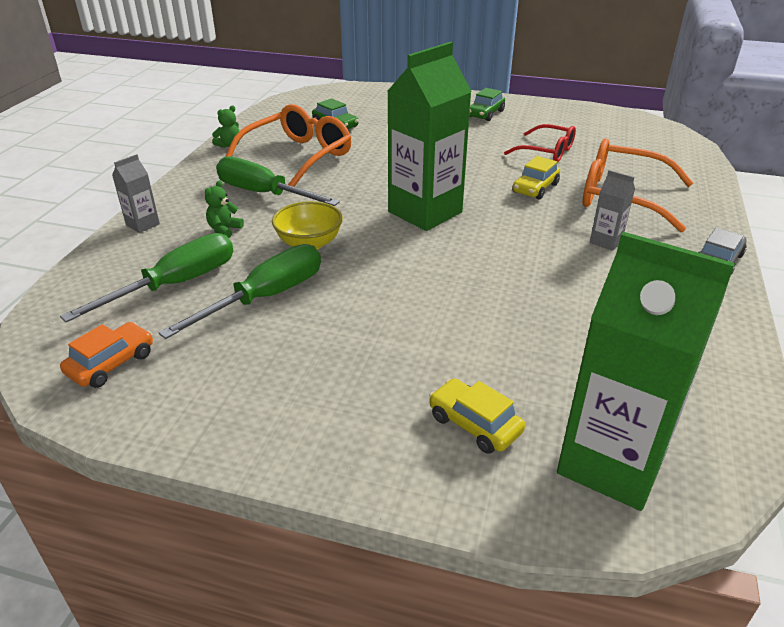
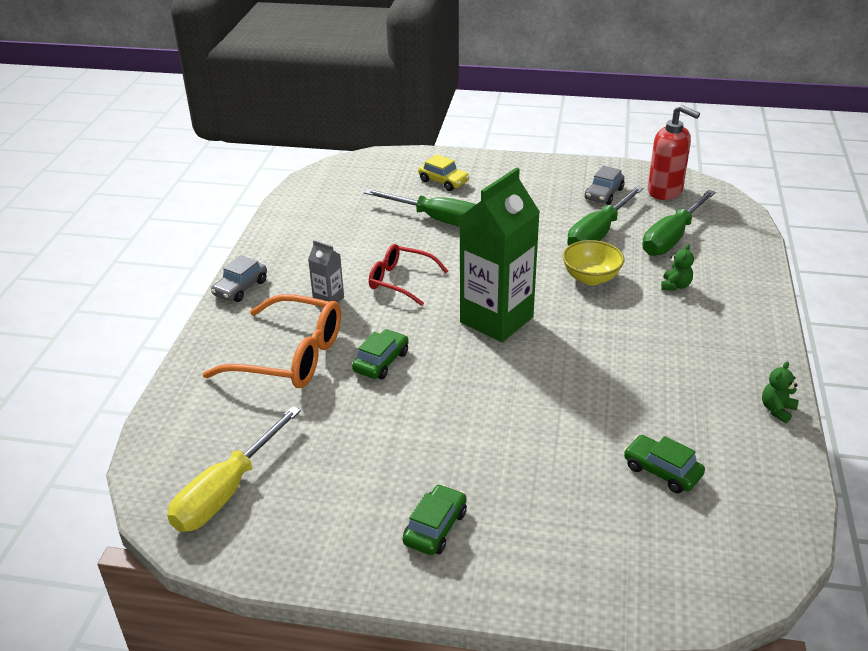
camera: 175 degrees right, 0 degrees up
(111, 363) = (665, 191): orange car -> red soap dispenser
(143, 224) = (754, 285): grey carton -> none
(211, 367) = (604, 194): none -> grey car
(263, 194) = (671, 331): green screwdriver -> green screwdriver (437, 220)
(298, 157) = (673, 393): orange glasses -> none
(535, 188) = (381, 362): yellow car -> green car
(547, 152) = (354, 431): red glasses -> red glasses (401, 281)
(611, 463) = (375, 173): green carton -> none
(624, 132) = (227, 491): none -> yellow screwdriver

